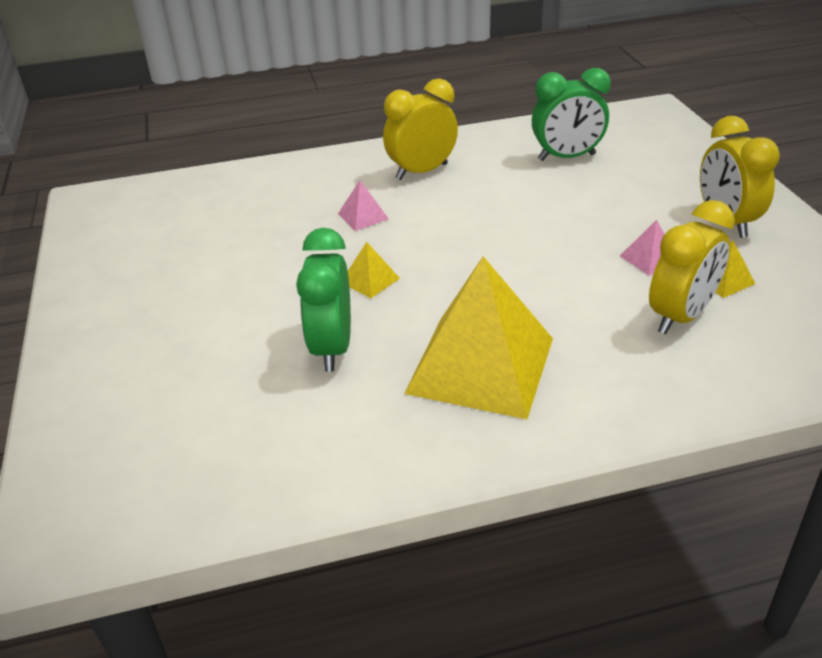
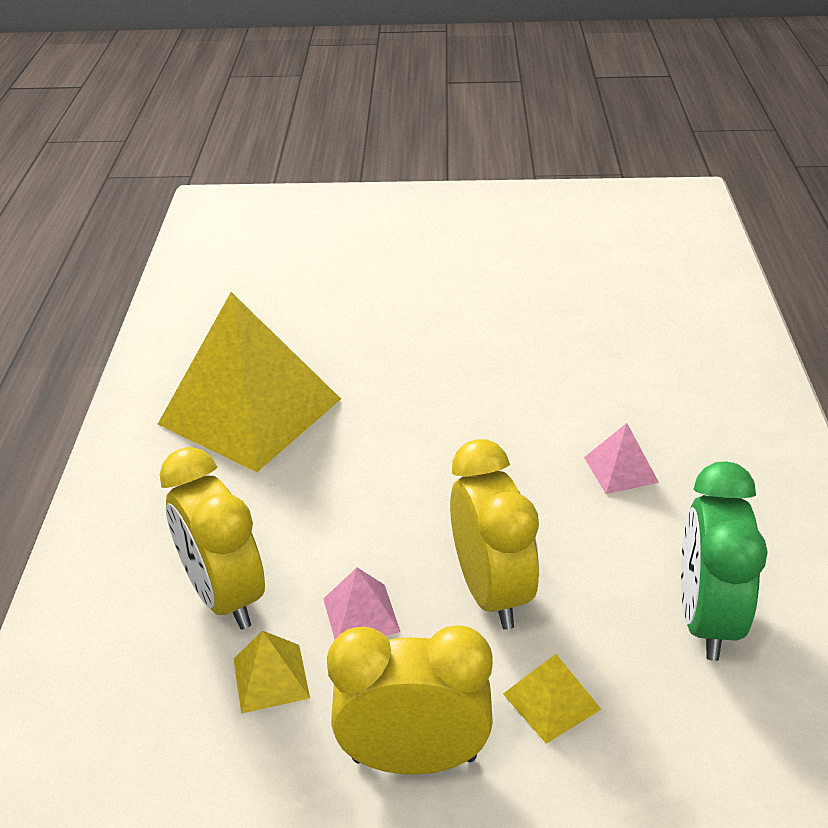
camera: 105 degrees right, 0 degrees up
(332, 348) = (336, 325): green clock -> none
(363, 216) = (581, 372): pink pyramid -> pink pyramid (620, 469)
(370, 280) = (438, 360): yellow pyramid -> yellow pyramid (551, 701)
(421, 171) = (692, 440): yellow clock -> yellow clock (492, 592)

